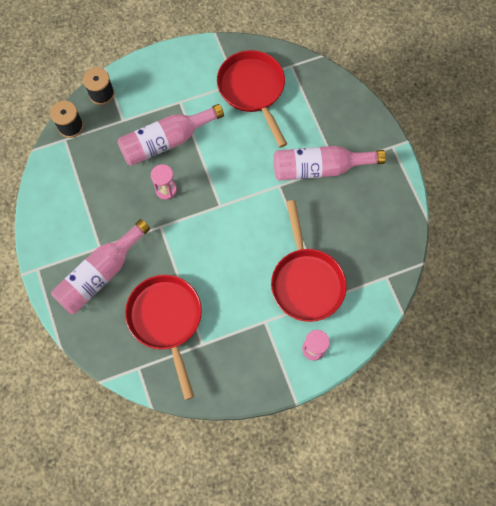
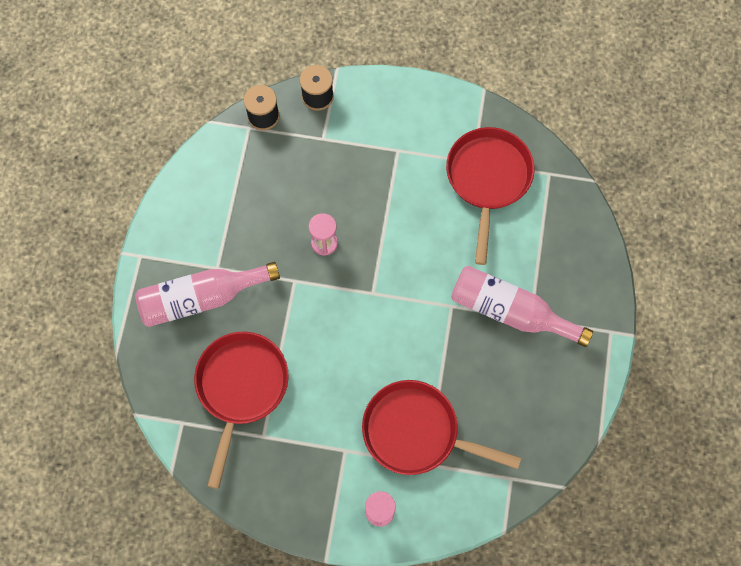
camera: 30 degrees right, 0 degrees up
(166, 141) = (356, 188): pink bottle -> none
(306, 281) = (417, 432): red pan -> red pan turned 90 degrees clockwise

